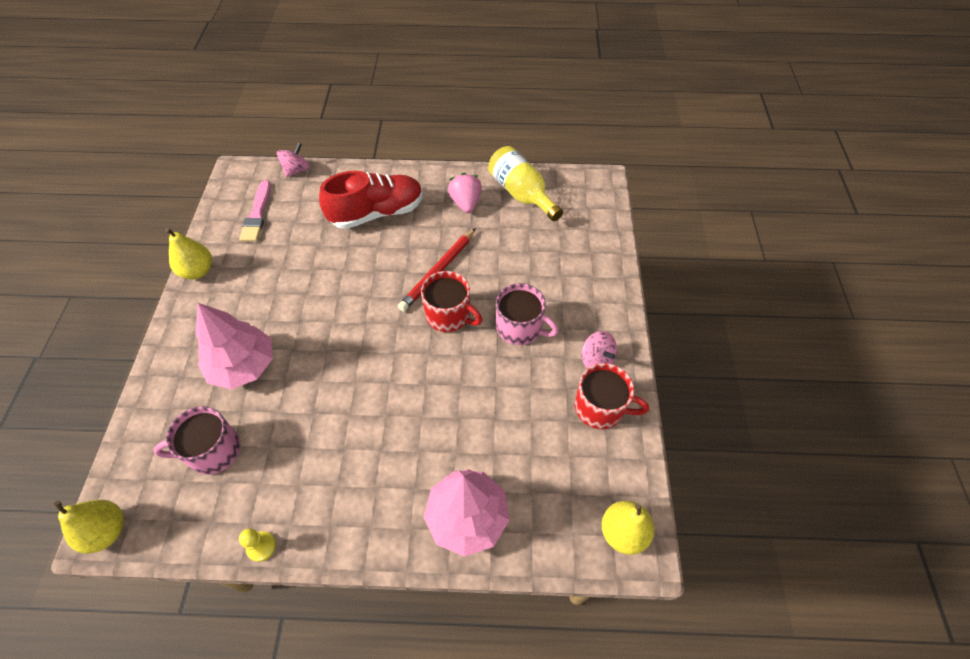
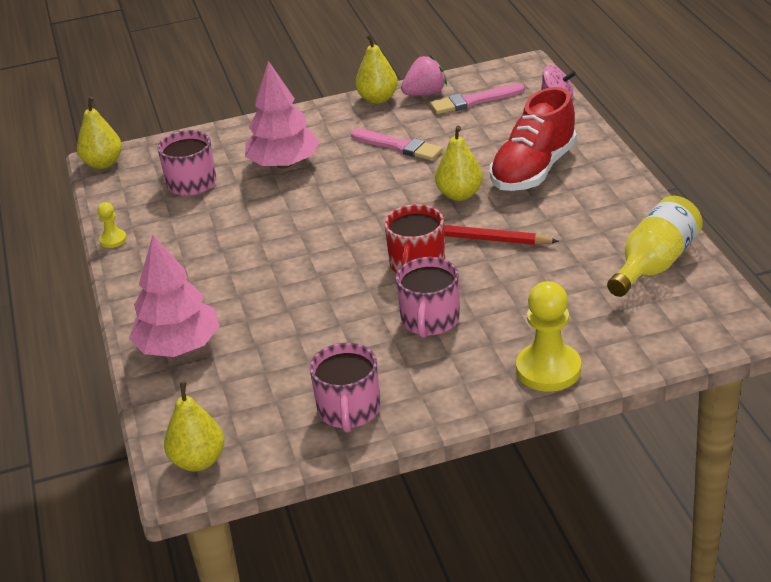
camera: 75 degrees right, 20 degrees down
(282, 279) = (399, 146): none -> pink brush
(377, 213) = (533, 170): red shoe -> red shoe turned 75 degrees clockwise
(377, 263) = (459, 195): none -> yellow pear
(466, 203) = (601, 225): pink strawberry -> pink strawberry (425, 93)
(596, 360) = (416, 392): pink spinning top -> none
(600, 408) = (349, 410): red mug -> pink mug
(602, 281) = (548, 369): none -> yellow pawn

